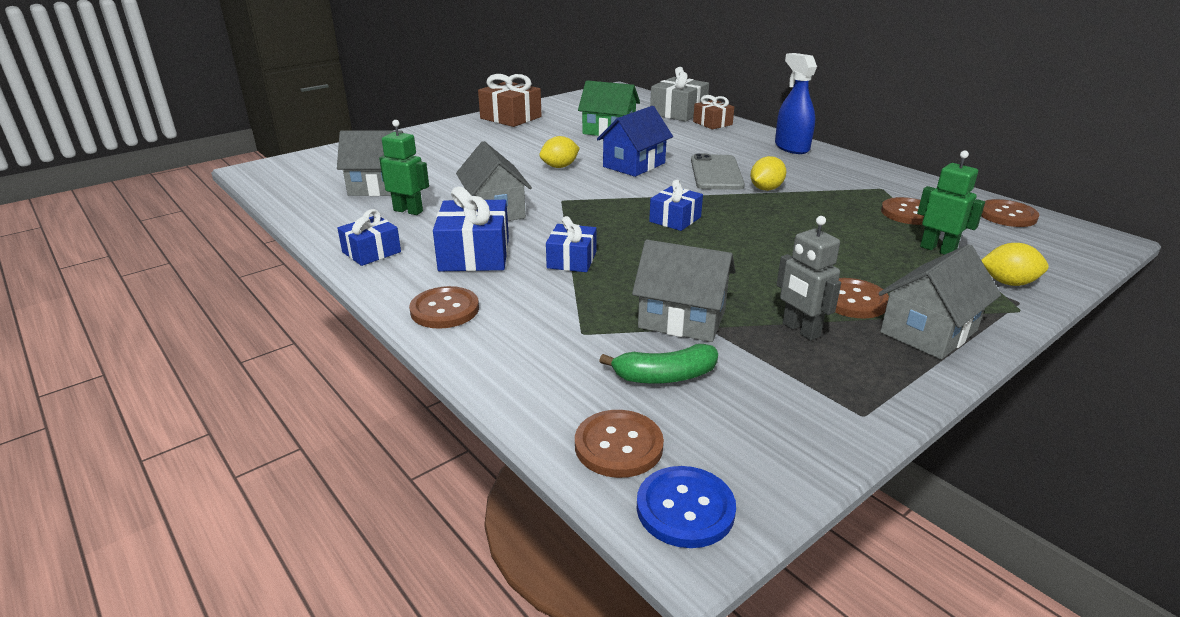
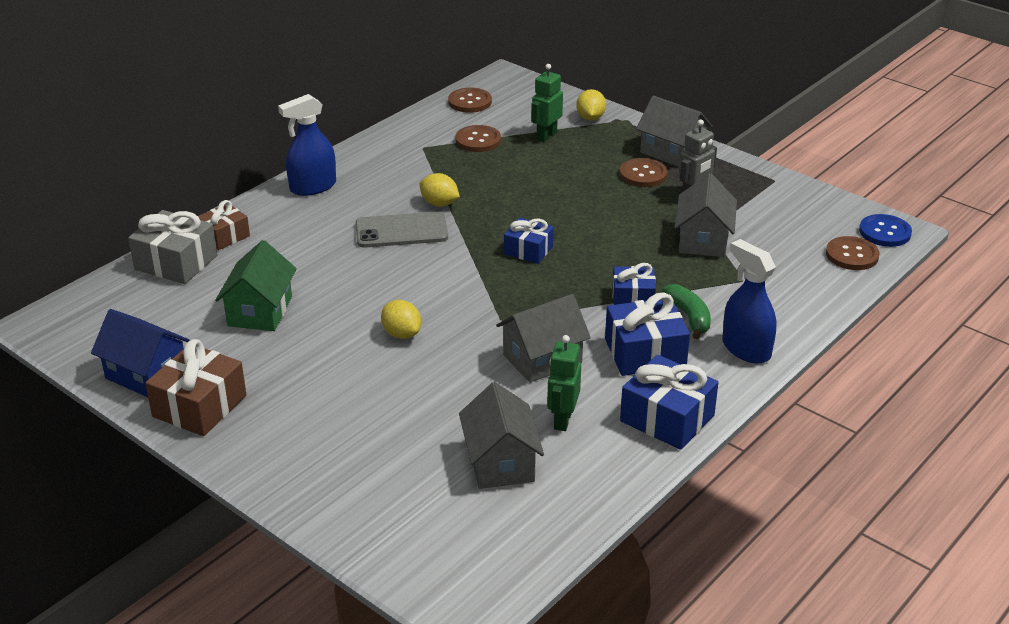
camera: 100 degrees left, 5 degrees up
(371, 252) = (667, 418): blue gift -> blue gift, size x1.59
(445, 310) = (746, 349): brown button -> blue spray bottle
(634, 165) = (386, 283): blue house -> blue house (146, 374)
(664, 376) = (776, 243): green banana -> green banana (689, 317)

